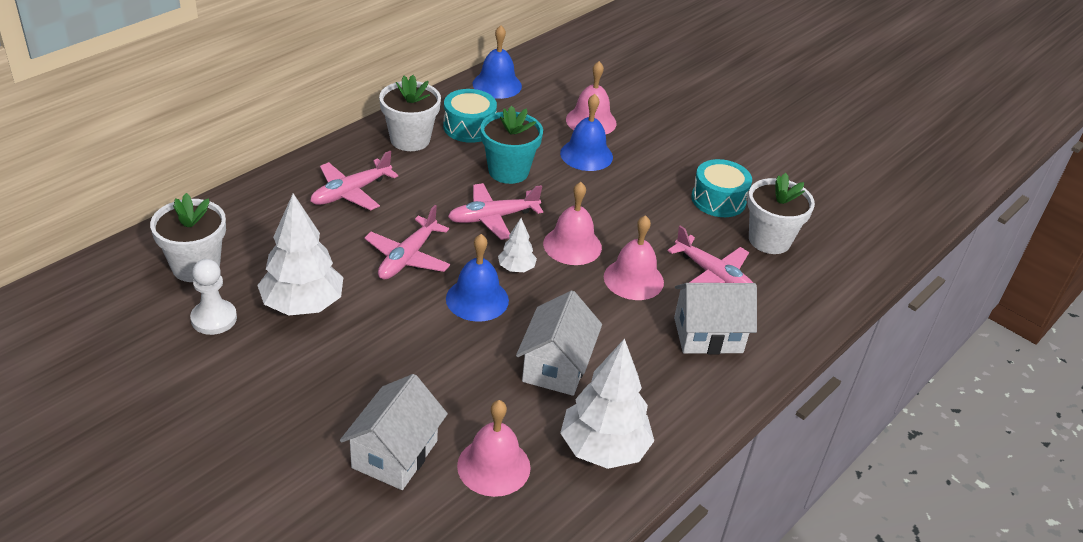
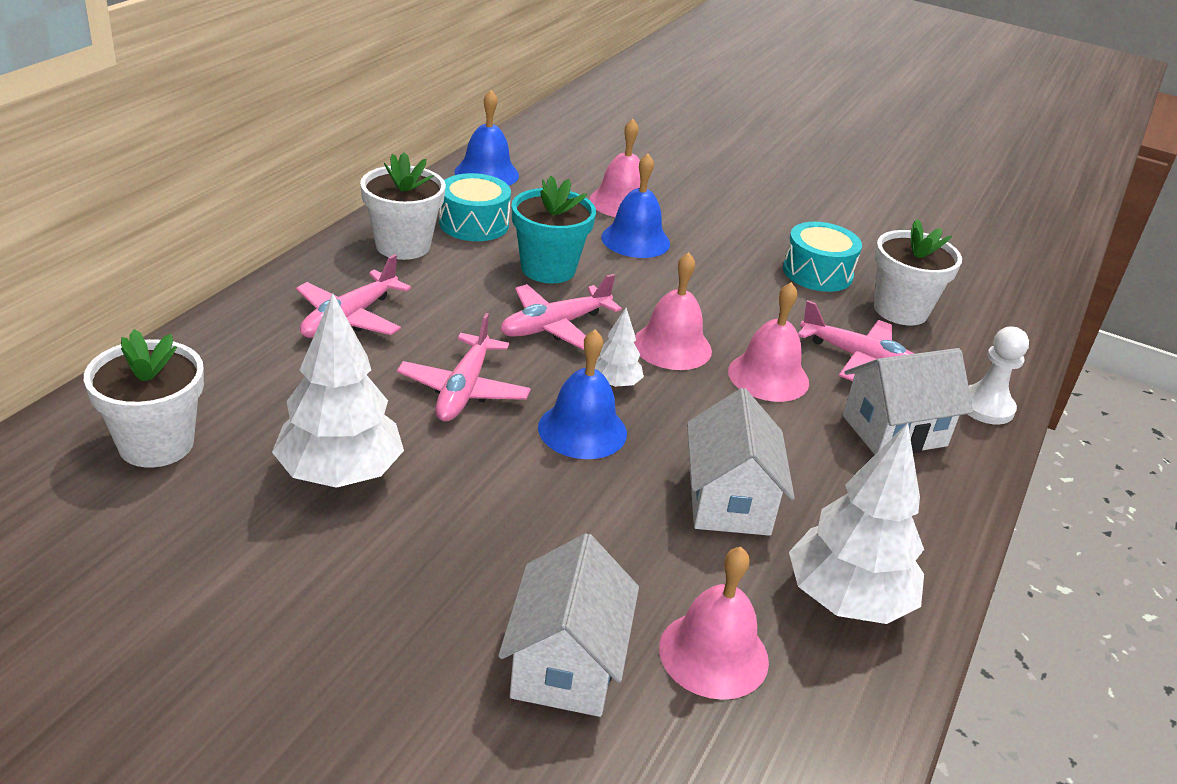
camera: 15 degrees left, 5 degrees down
(214, 319) = (211, 514): white pawn -> white pawn (986, 407)

